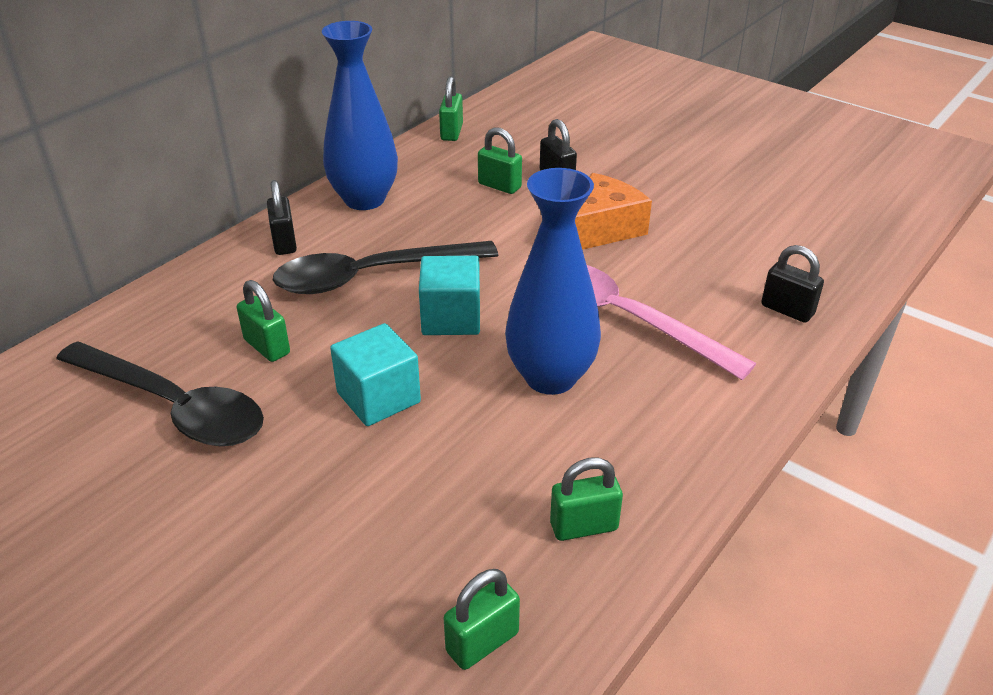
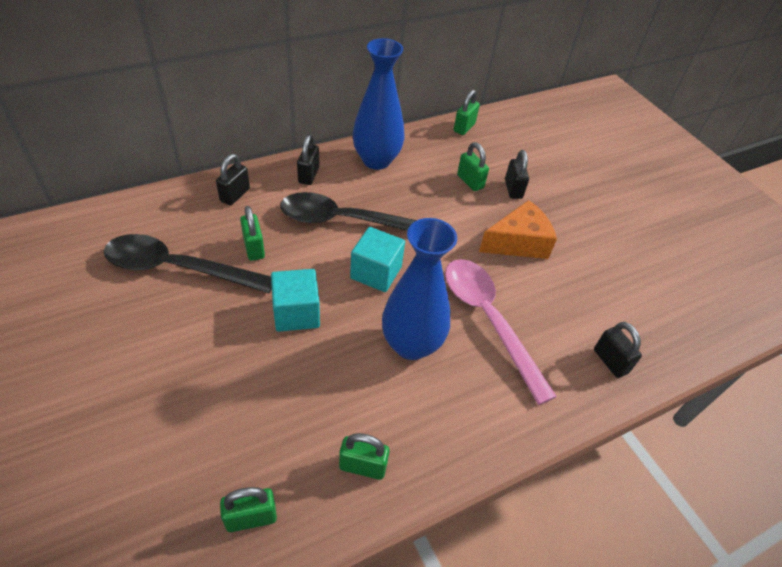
camera: 20 degrees right, 10 degrees up
(173, 406) = (178, 268): black spoon -> black spoon turned 135 degrees clockwise
(195, 297) = (235, 195): none -> black padlock

